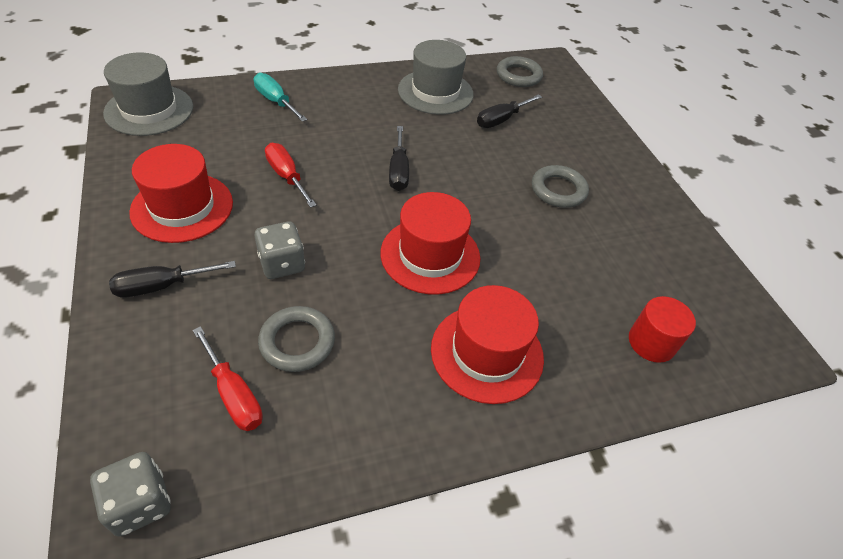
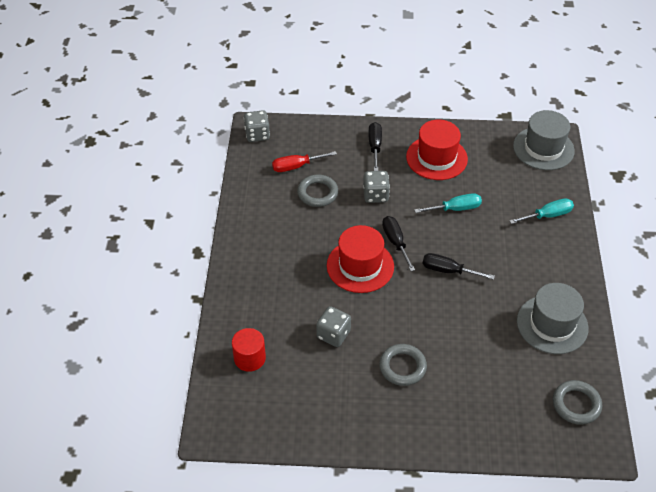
camera: 115 degrees right, 0 degrees up
(287, 176) = (455, 209): red screwdriver -> turquoise screwdriver
(487, 353) = (278, 271): red hat -> none
(501, 120) = (503, 361): black screwdriver -> black screwdriver (395, 242)
(556, 260) = (333, 334): none -> grey dice

